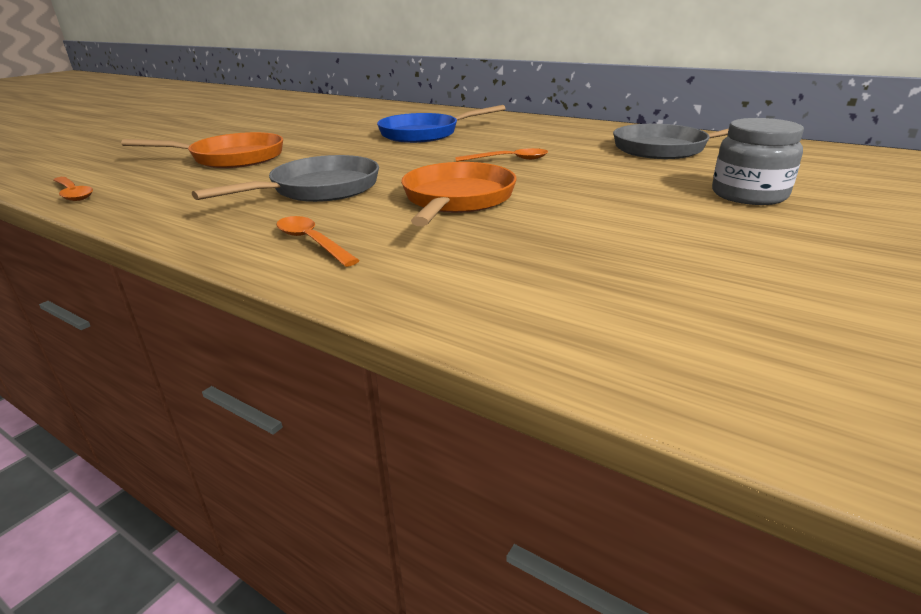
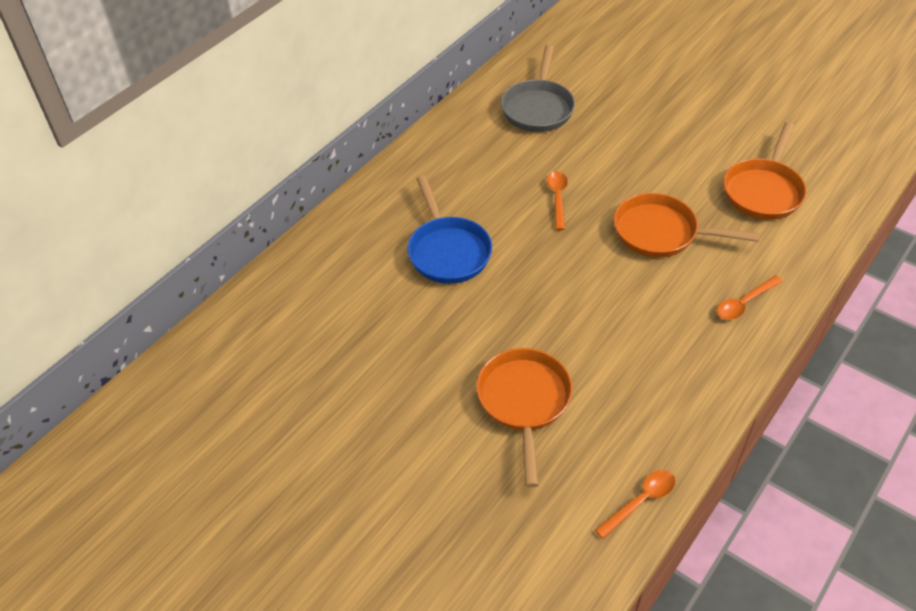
camera: 85 degrees left, 20 degrees up
(319, 189) = (634, 314): grey pan -> none
(576, 263) = (763, 190): none -> orange pan
(748, 195) = (653, 102): grey jar -> none

